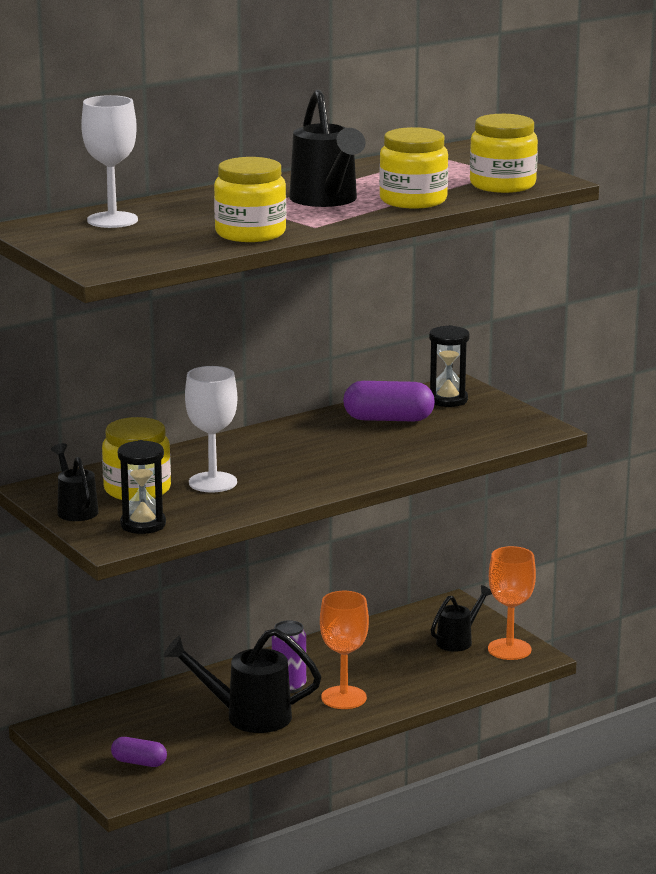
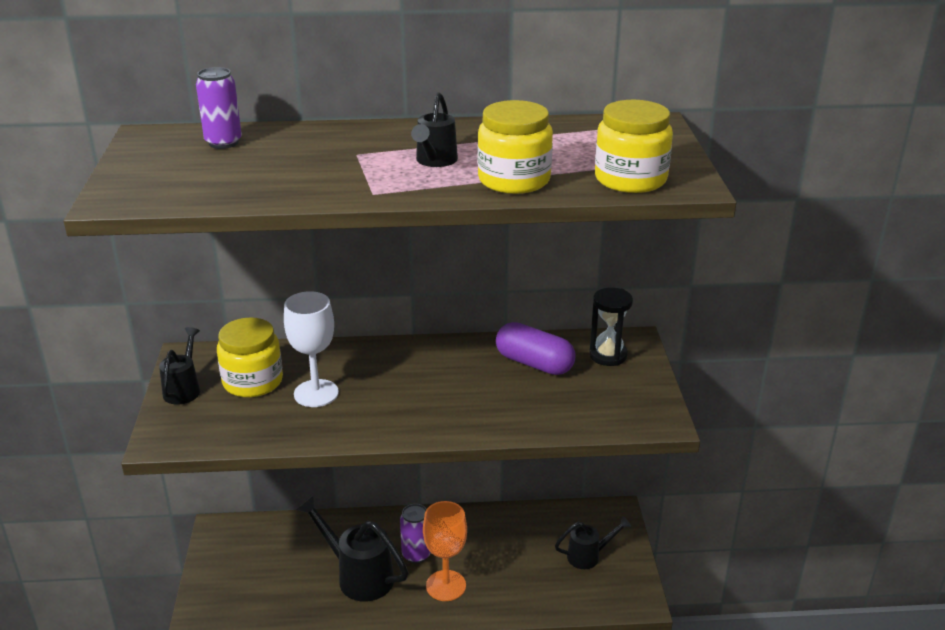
camera: 30 degrees right, 10 degrees up
(112, 220) = (223, 143): white goblet -> purple can
(139, 762) = (240, 593): purple capsule -> none
(143, 525) = (209, 426): black hourglass -> none
(250, 233) = (304, 188): yellow jar -> none
(326, 201) = (434, 161): black watering can -> black watering can, size x0.60
(509, 649) = (623, 584): orange goblet -> none

